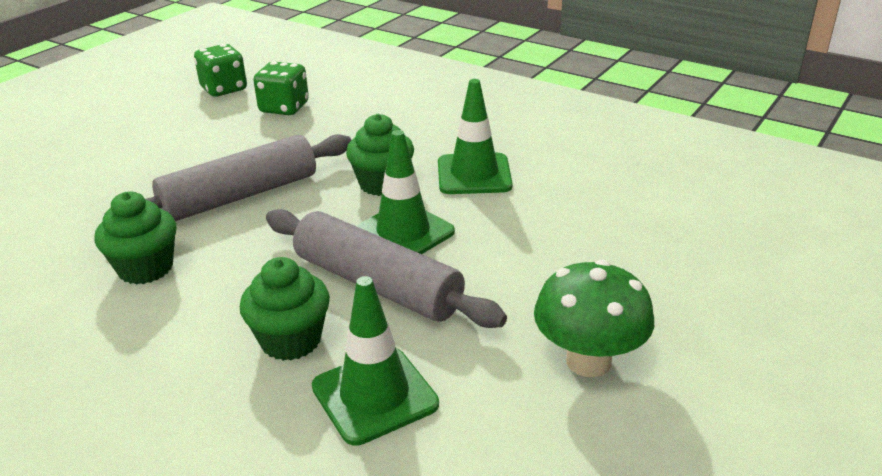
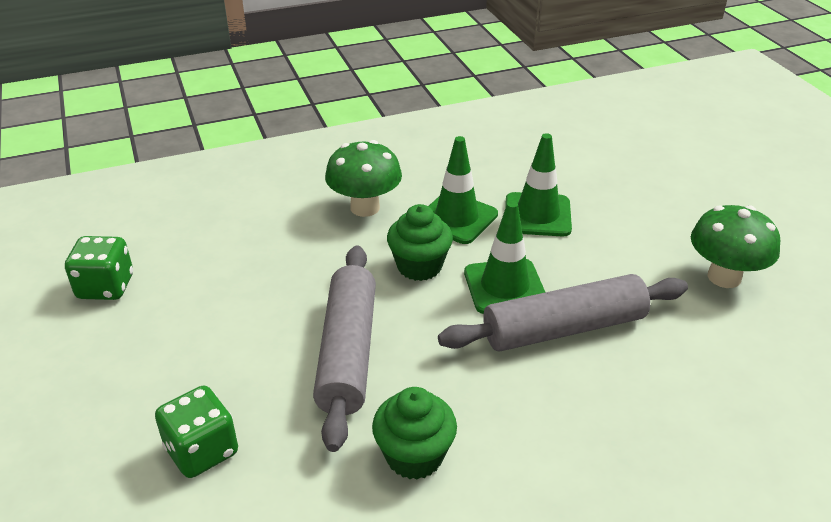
camera: 55 degrees left, 5 degrees up
(284, 108) = (207, 265): green dice -> green dice (202, 451)
(291, 340) = (600, 401): green cupcake -> none
(374, 395) = (697, 384): green traffic cone -> green traffic cone (537, 215)
(431, 132) = (365, 208): none -> green mushroom

